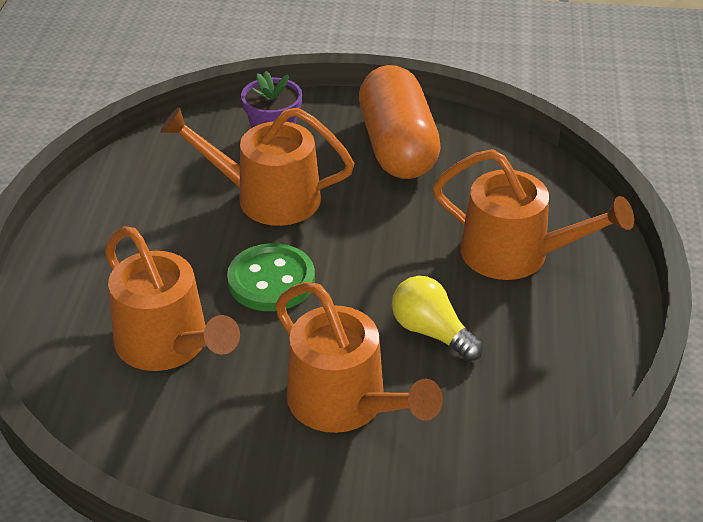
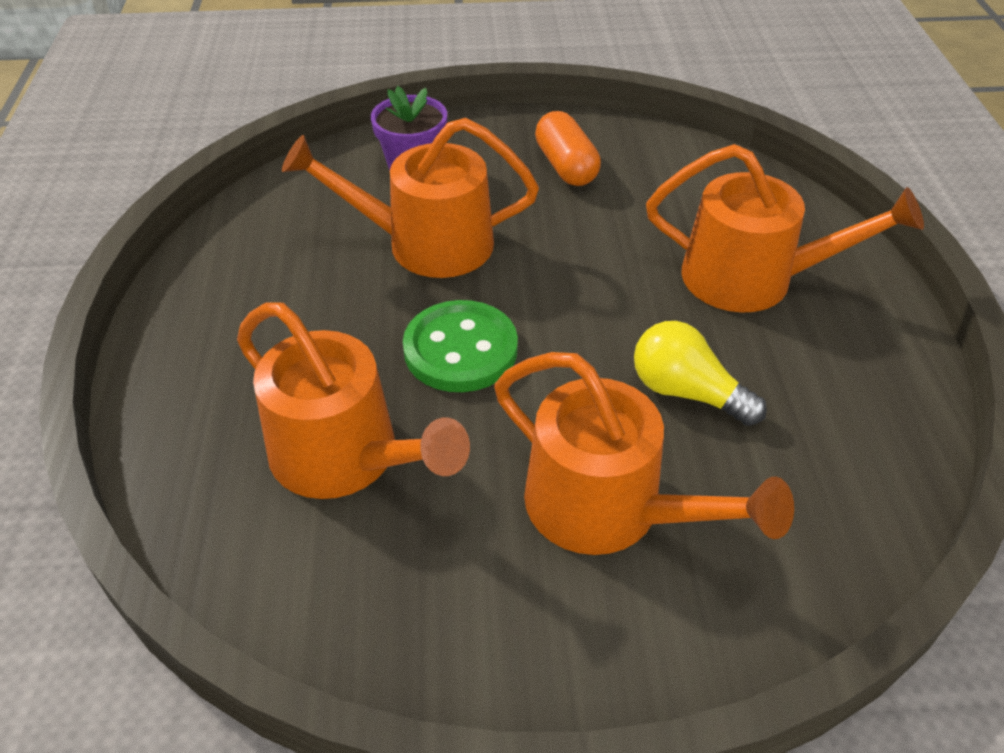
camera: 10 degrees left, 5 degrees up
(397, 147) = (566, 166): orange capsule -> orange capsule, size x0.56

